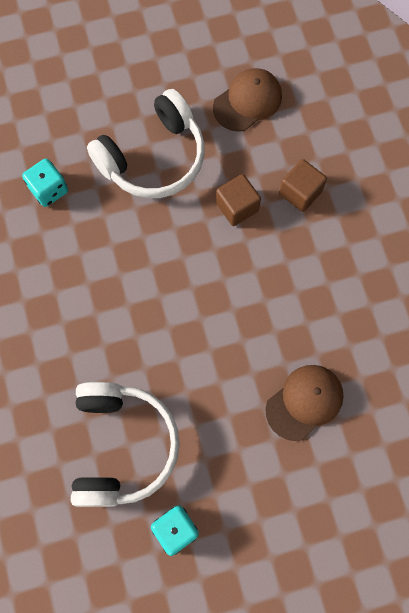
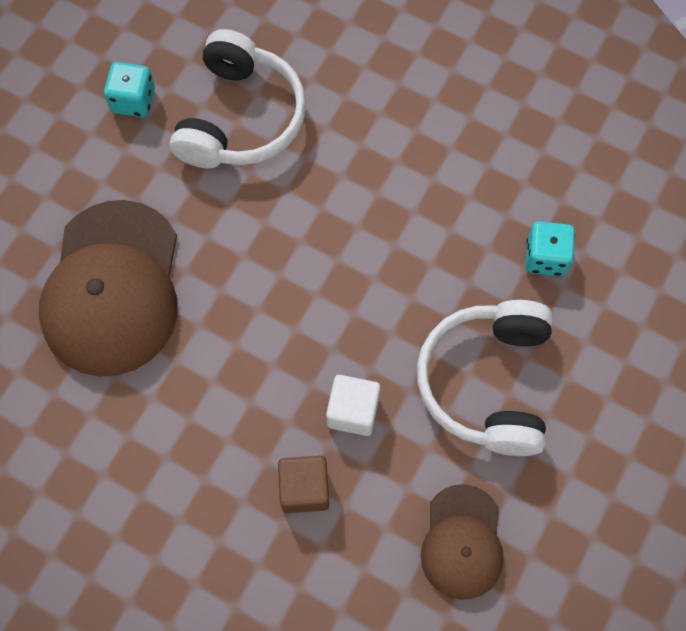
camera: 135 degrees right, 5 degrees down
(121, 445) = (240, 118): white headphones -> white headphones turned 120 degrees counterclockwise
(237, 207) = (353, 411): brown cube -> white cube
(304, 402) = (112, 288): brown cap -> brown cap, size x1.80

